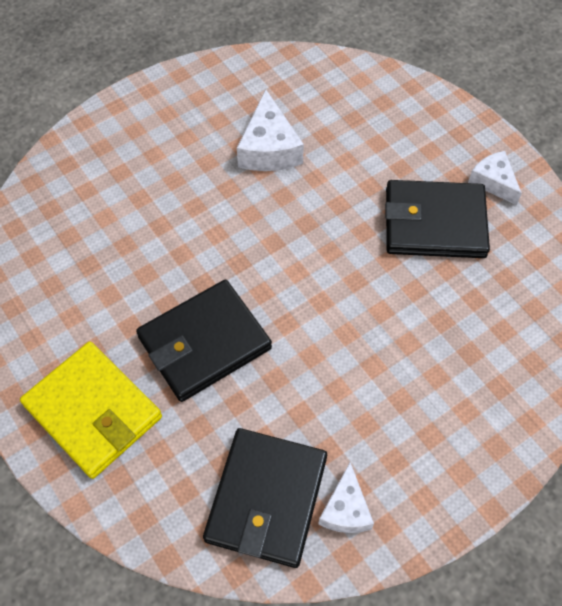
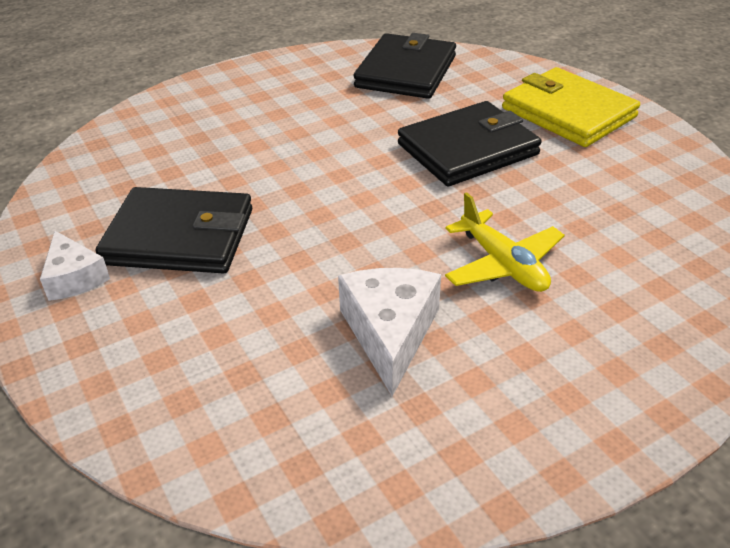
camera: 175 degrees left, 20 degrees down
(190, 205) = (503, 264): none -> yellow plane
(345, 509) = (342, 67): white cheese -> none

